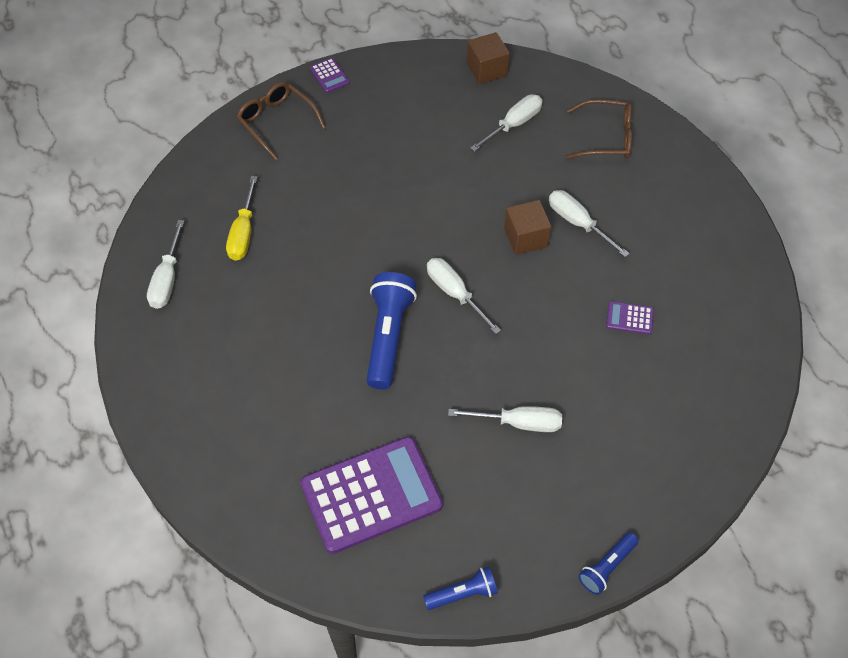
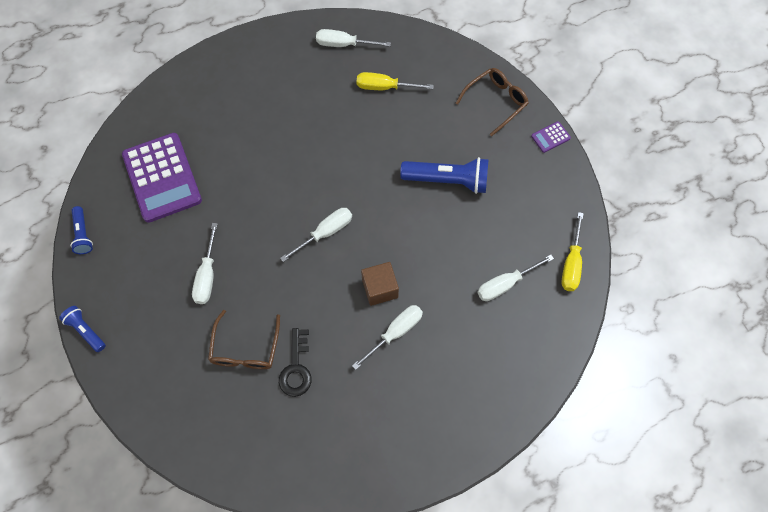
camera: 90 degrees right, 10 degrees up
(388, 337) = (288, 186): blue flashlight -> blue flashlight (447, 180)
(487, 69) = (571, 263): brown cube -> yellow screwdriver
(513, 124) = (505, 284): white screwdriver -> white screwdriver turned 105 degrees clockwise
(606, 137) = (495, 365): brown glasses -> brown glasses (245, 348)
(629, 318) = (296, 367): purple calculator -> black key

